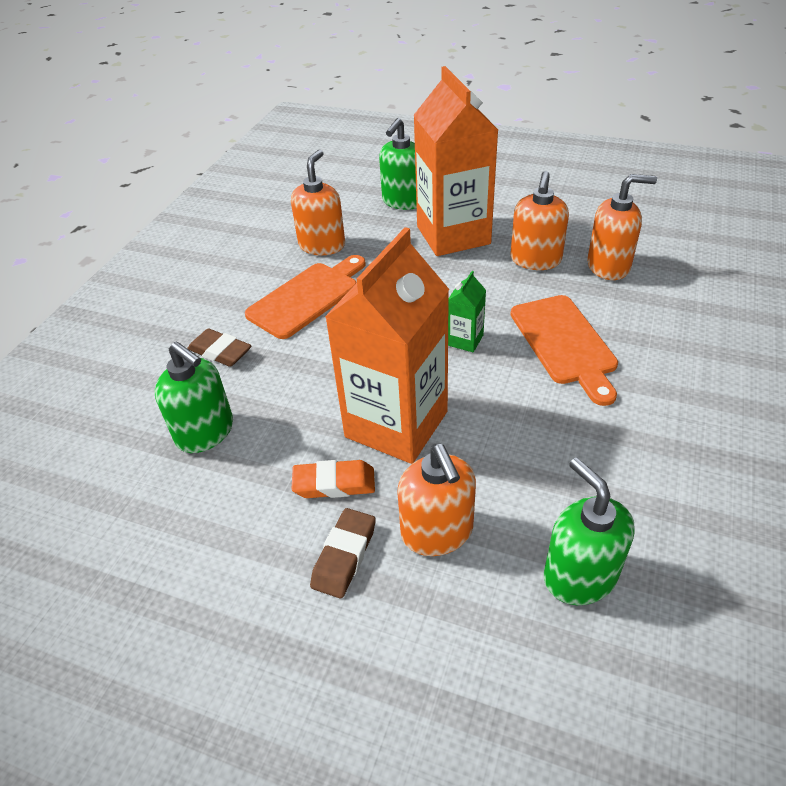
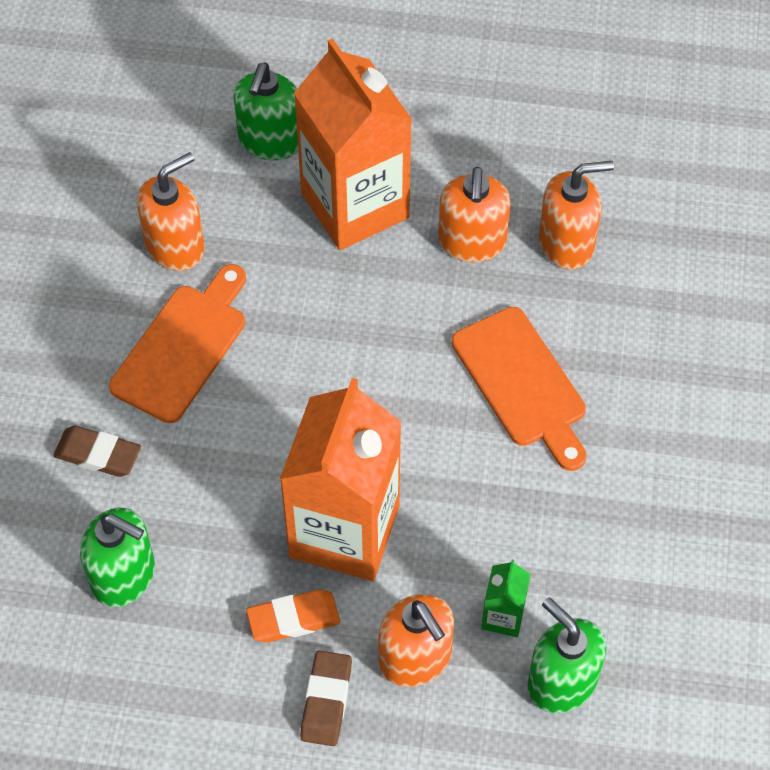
camera: 15 degrees left, 15 degrees up
(322, 245) = (175, 246): orange soap dispenser -> orange soap dispenser turned 45 degrees clockwise
(465, 340) = (402, 394): green carton -> green carton (503, 616)

